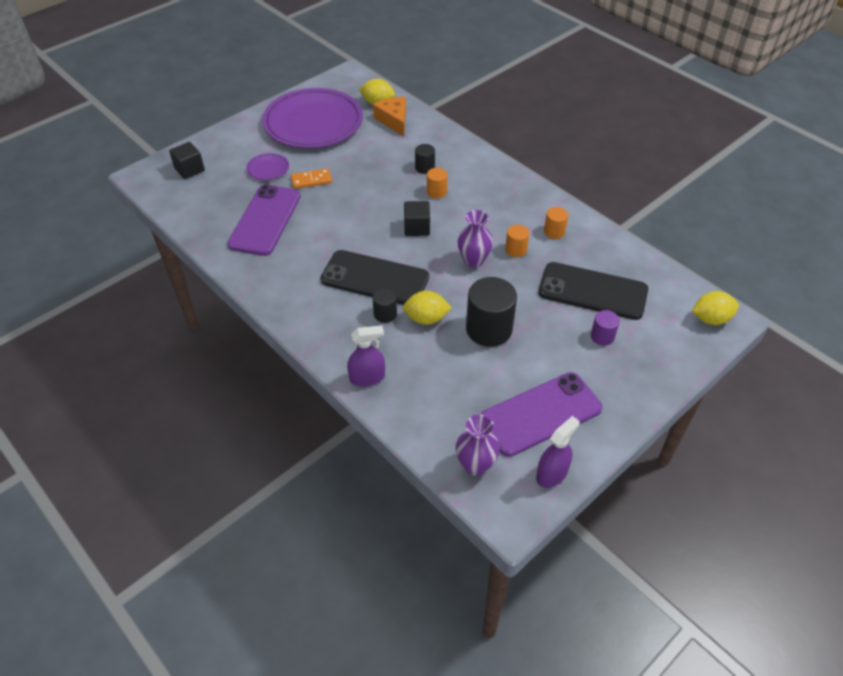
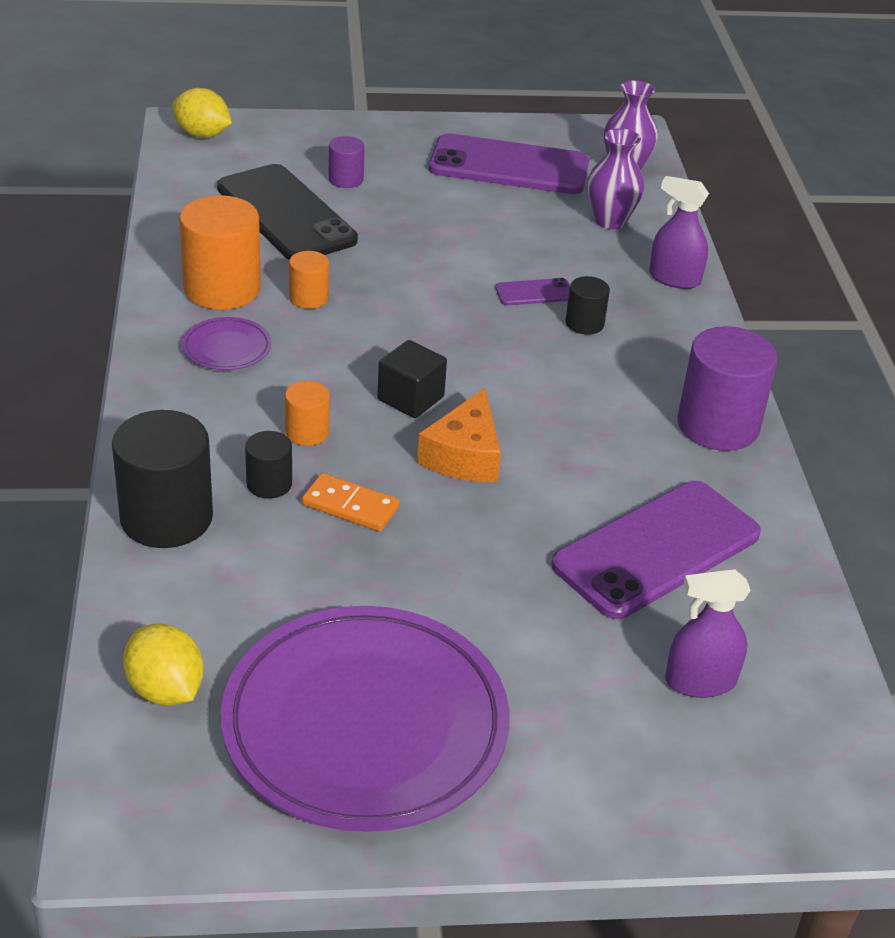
camera: 145 degrees left, 10 degrees down
(189, 169) = (745, 761): black cube -> none
(268, 169) = (568, 658): purple plate -> purple plate (227, 348)
(279, 291) = (718, 425): none -> purple cylinder
(311, 180) = (503, 580): orange domino -> orange domino (350, 506)
(375, 278) = (554, 368): black phone -> none
(393, 120) = (192, 620): orange cheese -> orange cheese (465, 455)
(426, 318) = (534, 293): yellow lemon -> purple phone
(473, 260) = (385, 316): purple vase -> purple vase (610, 221)
(489, 329) = (468, 246): black cylinder -> black cylinder (166, 518)
(551, 474) = (555, 133): purple spray bottle -> purple spray bottle (700, 681)
(554, 232) = (222, 289): orange cylinder -> orange cylinder, size x1.96

